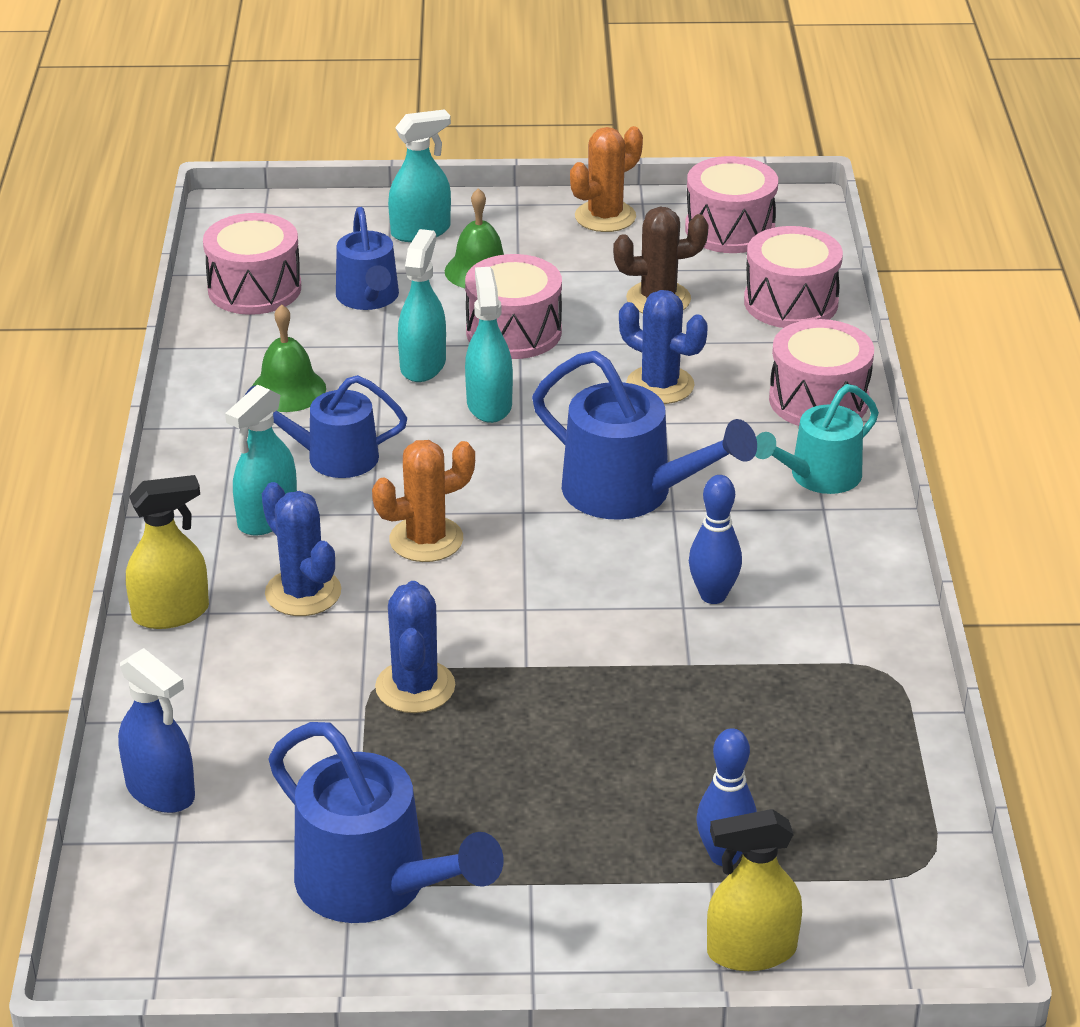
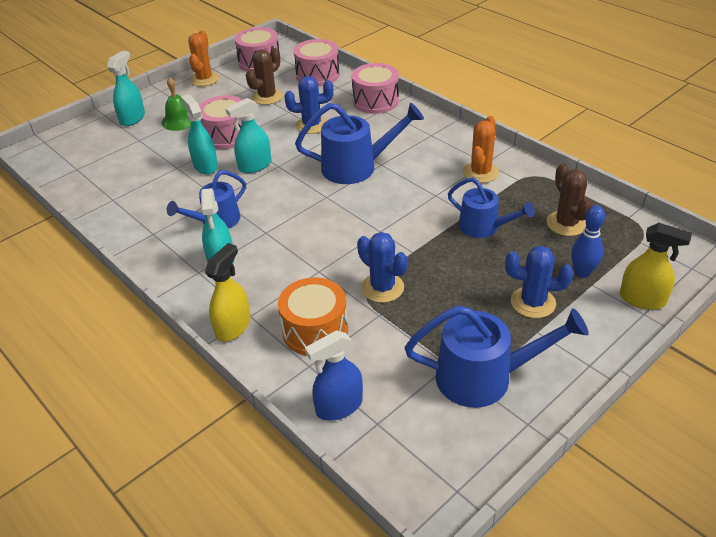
camera: 40 degrees left, 5 degrees up
(160, 791) = (339, 406): blue spray bottle -> blue spray bottle turned 150 degrees clockwise
(254, 289) = (84, 175): pink drum -> none
(256, 684) = (315, 330): none -> orange drum
(288, 390) = (158, 206): green bell -> none
(303, 592) = (281, 281): blue cactus -> blue cactus (533, 302)
(369, 298) = (145, 153): blue watering can -> blue watering can (484, 227)
(426, 540) = (303, 229): orange cactus -> orange cactus (480, 172)
(489, 404) = (255, 166): turquoise spray bottle -> turquoise spray bottle turned 75 degrees counterclockwise
(713, 595) = (440, 185): blue bowling pin -> none
(751, 951) = (642, 299): yellow spray bottle -> yellow spray bottle turned 105 degrees counterclockwise
(816, 775) = (566, 223): none -> brown cactus
(817, 477) = (413, 126): turquoise watering can -> none

